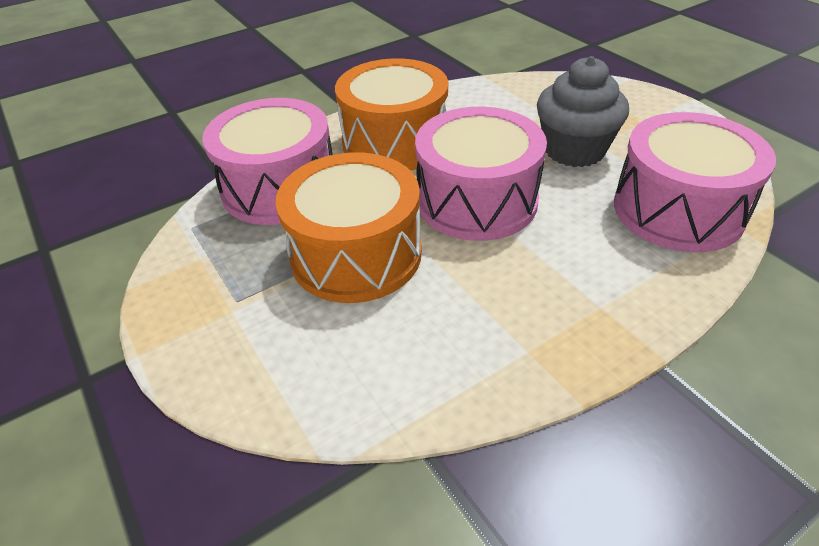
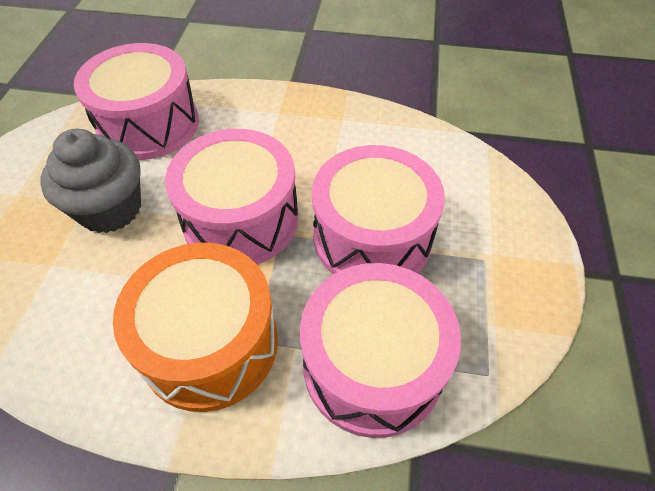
camera: 140 degrees left, 10 degrees up
(356, 254) = (372, 237): orange drum -> pink drum

